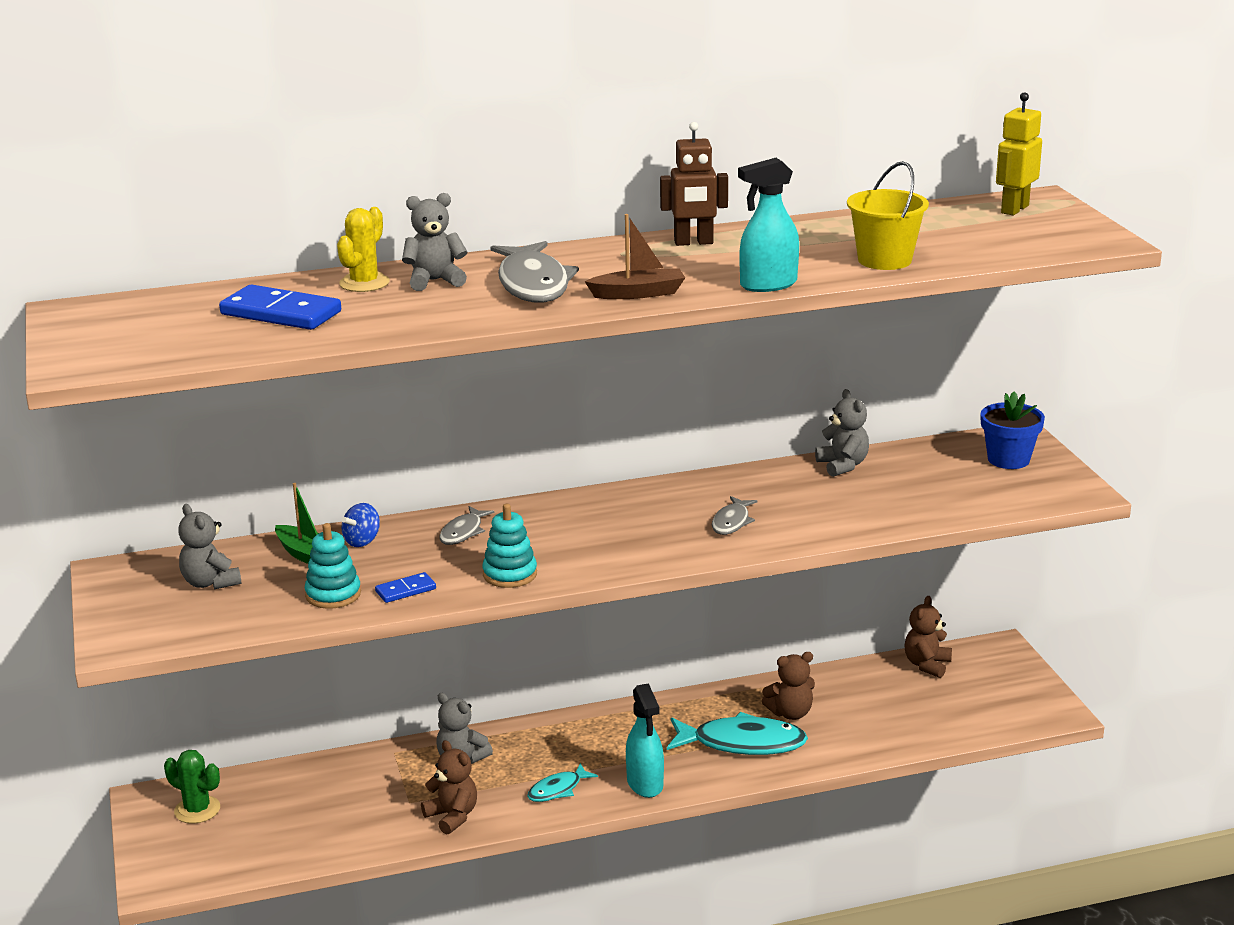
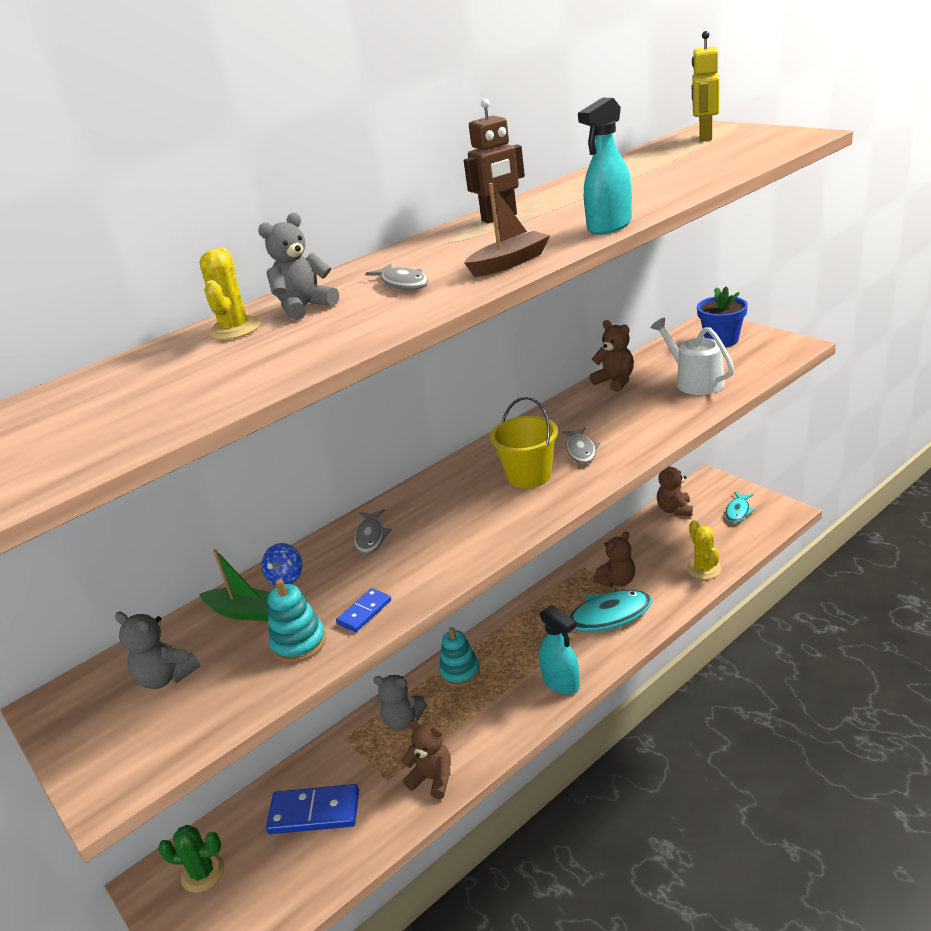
camera: 20 degrees left, 5 degrees up
(281, 313) = (173, 380): blue domino -> blue domino (314, 812)
(510, 574) = (445, 561): turquoise stacking toy -> turquoise stacking toy (460, 672)
(533, 284) = (403, 283): grey fish -> grey fish, size x0.53
(558, 789) = (499, 716): turquoise fish -> turquoise fish (738, 511)
(842, 465) = (615, 381): grey teddy bear -> brown teddy bear
(884, 260) = (671, 187): yellow bucket -> yellow bucket (529, 476)
(899, 736) = (703, 569): none -> yellow cactus
(925, 493) = (695, 381): none -> white watering can

